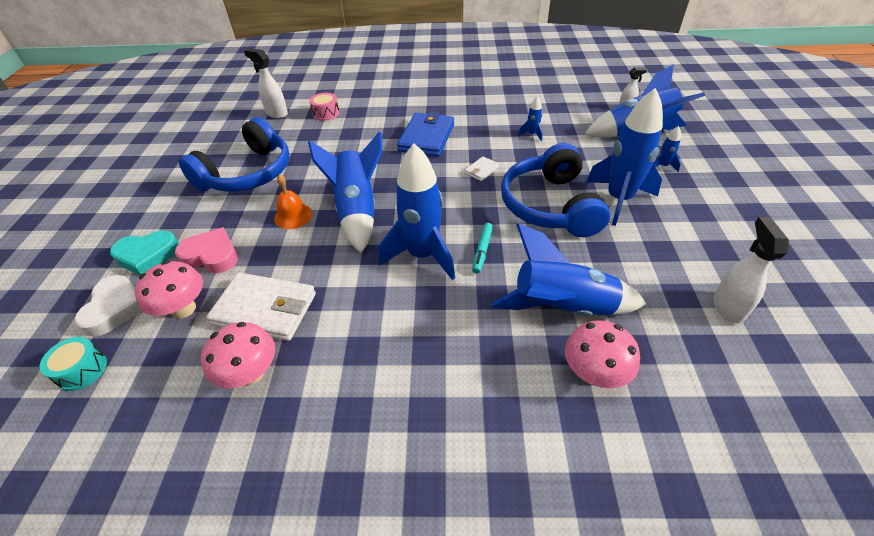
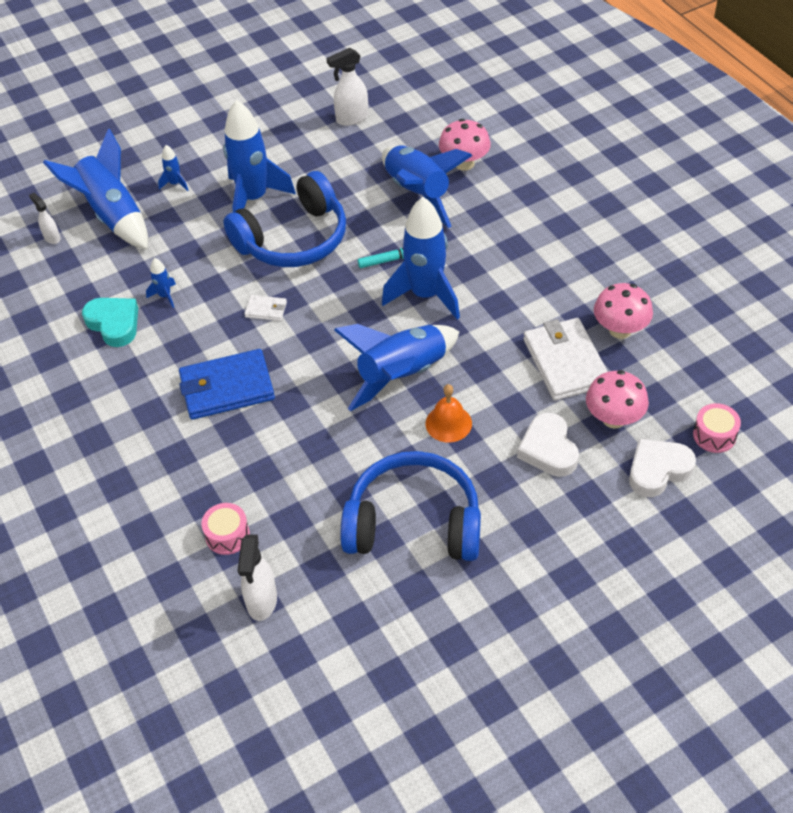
camera: 120 degrees left, 5 degrees up
(82, 370) = (714, 435): turquoise drum -> pink drum
(147, 256) = (593, 504): turquoise heart -> turquoise heart (114, 324)
(211, 255) = (548, 449): pink heart -> white heart

